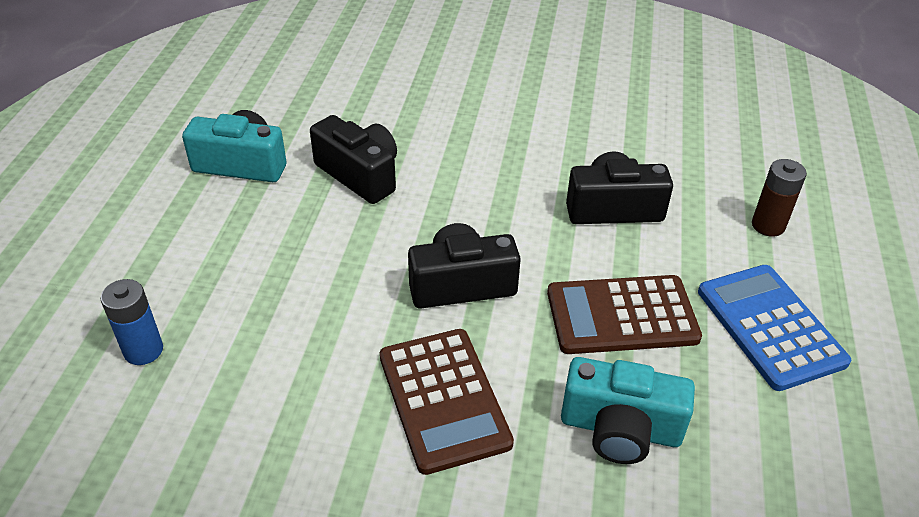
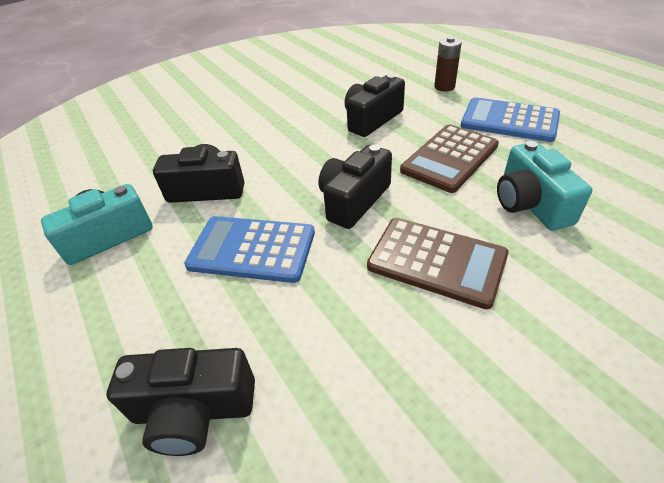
camera: 40 degrees left, 0 degrees up
(143, 350) = (194, 410): blue battery -> black camera
(322, 262) = (252, 249): none -> blue calculator
(620, 428) = (530, 204): turquoise camera -> turquoise camera turned 105 degrees clockwise

